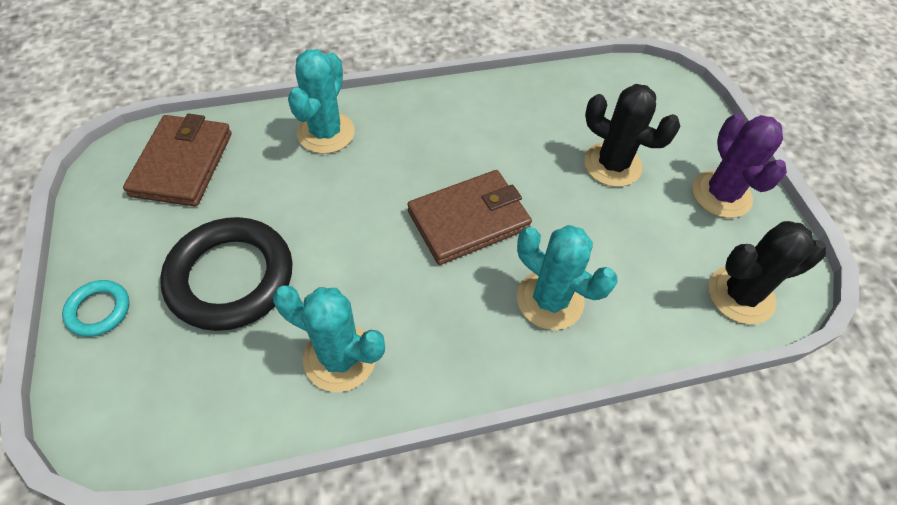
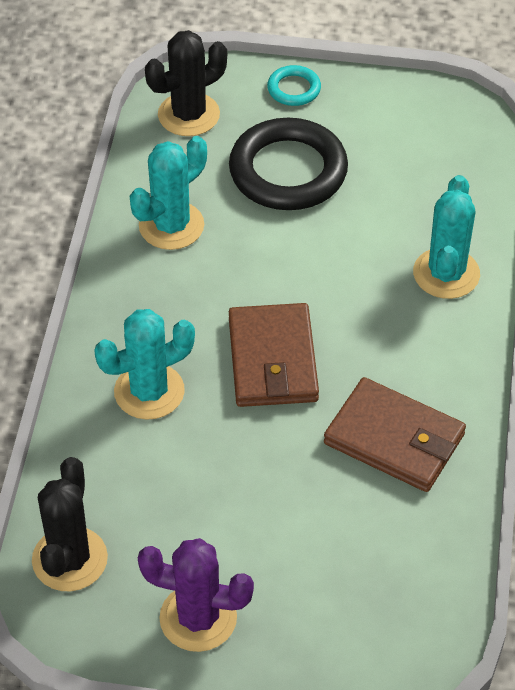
camera: 115 degrees right, 5 degrees down
(182, 164) = (444, 156): brown wallet -> brown wallet (394, 439)
(326, 133) = (446, 273): turquoise cactus -> turquoise cactus turned 60 degrees clockwise
(612, 165) = (290, 525): black cactus -> black cactus (188, 115)

